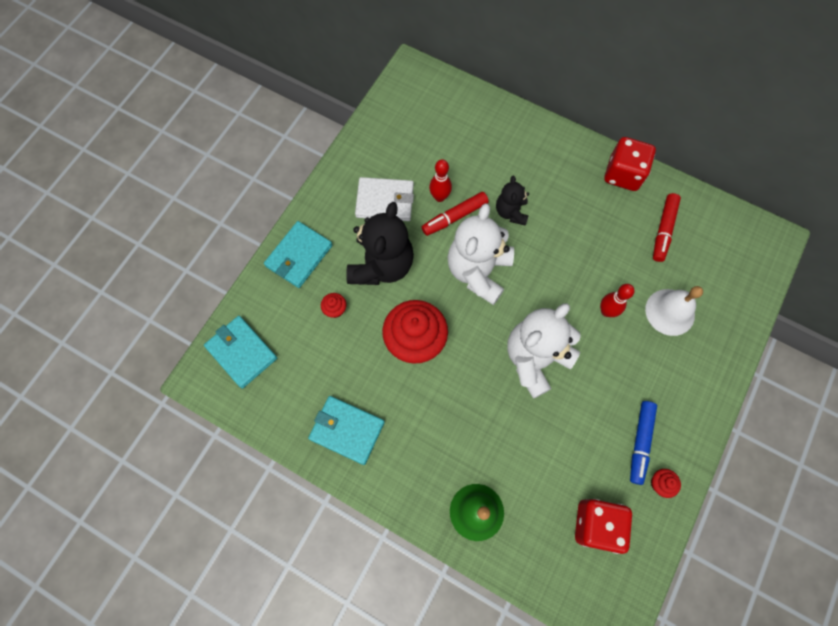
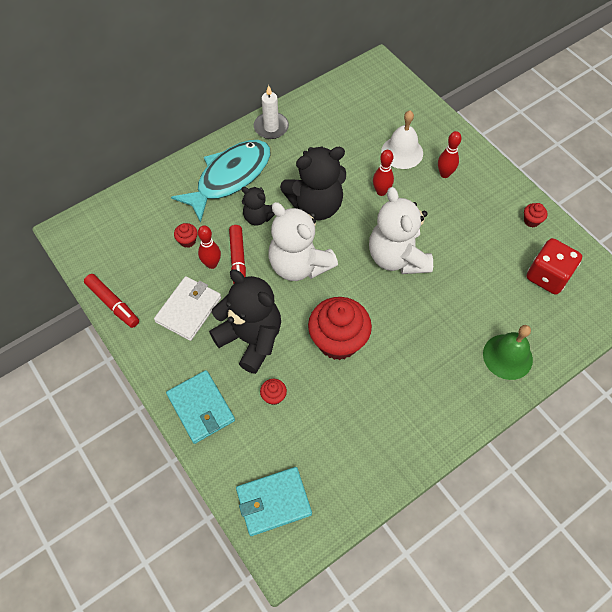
camera: 65 degrees left, 10 degrees down
(347, 430) = (395, 432): turquoise wallet -> none
(453, 166) = (187, 241): none -> red cupcake
(541, 167) = (230, 177): none -> turquoise fish
(553, 257) = (316, 205): none -> black teddy bear
(623, 174) = (271, 127): red dice -> white candle
(640, 442) = (495, 218): blue marker -> none
(663, 230) = (333, 124): red marker -> red marker (113, 303)
(667, 367) = (444, 174): none -> red bowling pin

